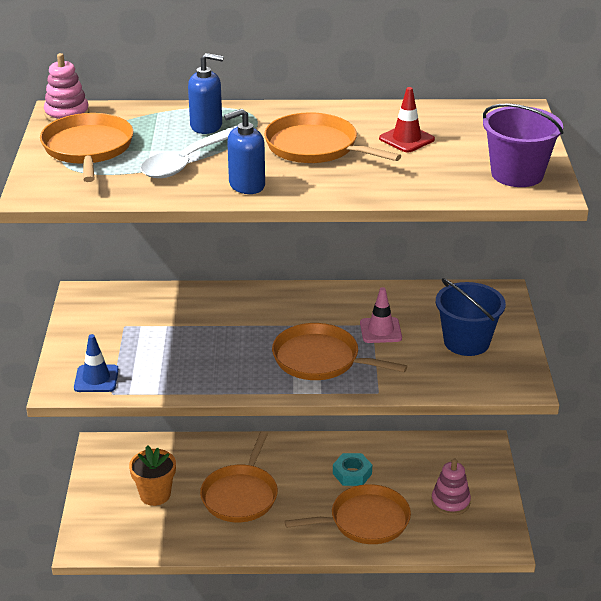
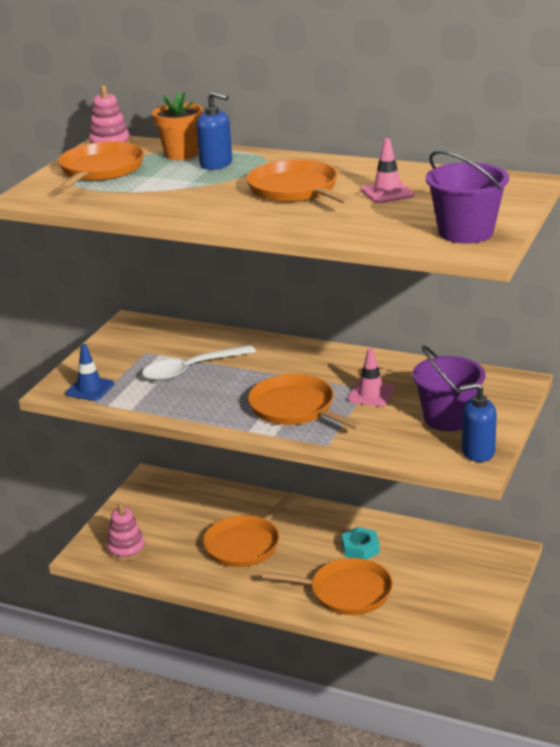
camera: 25 degrees right, 5 degrees down
(155, 495) = (170, 527): orange flower pot -> orange flower pot (181, 154)
(188, 161) = (173, 188): white spoon -> white spoon (191, 369)
(246, 185) = (203, 211): blue soap dispenser -> blue soap dispenser (477, 452)
(406, 139) = (387, 193): red traffic cone -> pink traffic cone
(450, 502) = (441, 595): pink stacking toy -> pink stacking toy (126, 549)
(466, 342) = (448, 418): blue bucket -> purple bucket

